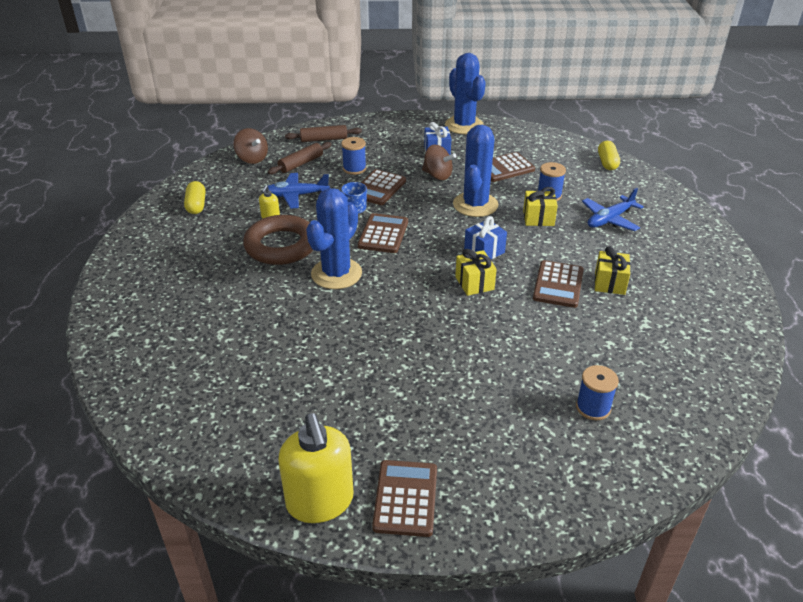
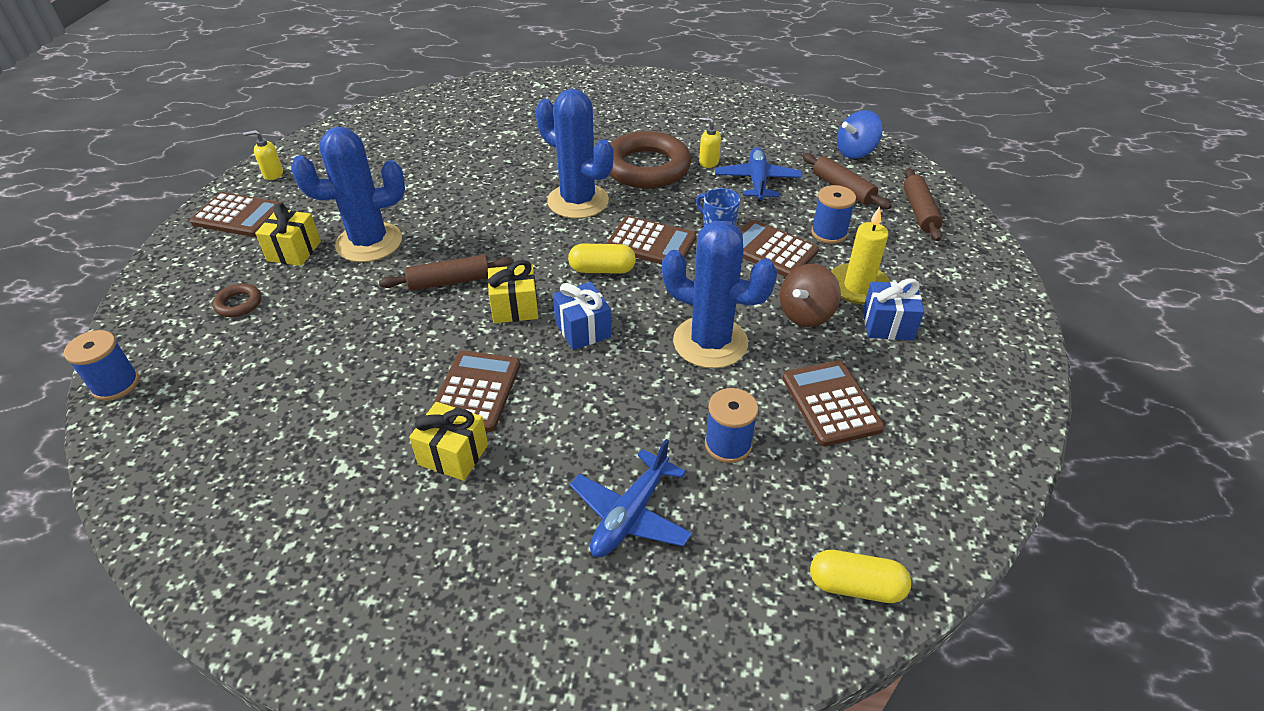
camera: 100 degrees right, 5 degrees up
(196, 205) = (743, 117): yellow capsule -> yellow capsule (602, 269)
(252, 159) = (855, 152): brown spinning top -> blue spinning top
(320, 502) = (273, 174): yellow soap dispenser -> yellow soap dispenser, size x0.43
(406, 160) = (858, 287): none -> yellow candle
(458, 321) = (449, 281): none -> brown rolling pin
(464, 125) = (1001, 377): blue cactus -> blue cactus (369, 242)
(531, 439) = (238, 304): none -> brown ring
(538, 218) = (656, 411): yellow gift -> yellow gift (294, 251)
(558, 284) = (476, 391): brown calculator -> brown calculator turned 75 degrees clockwise
(593, 407) = (241, 364): blue spool -> blue spool (115, 384)
(609, 219) = (630, 515): blue plane -> blue plane turned 120 degrees counterclockwise

